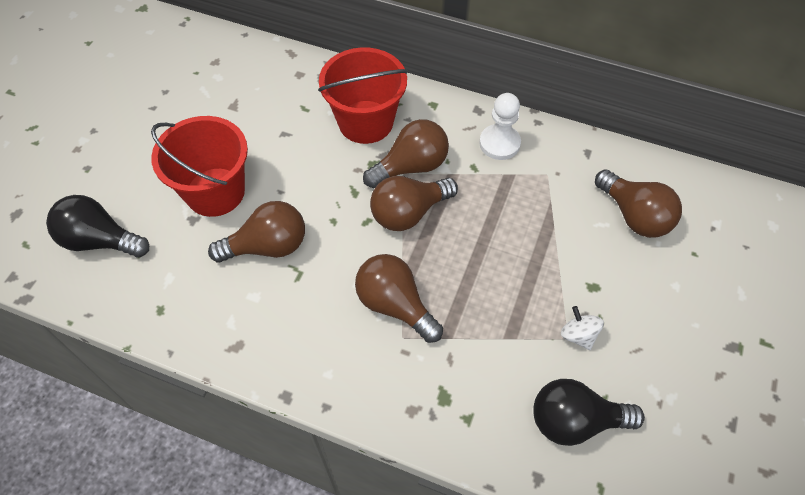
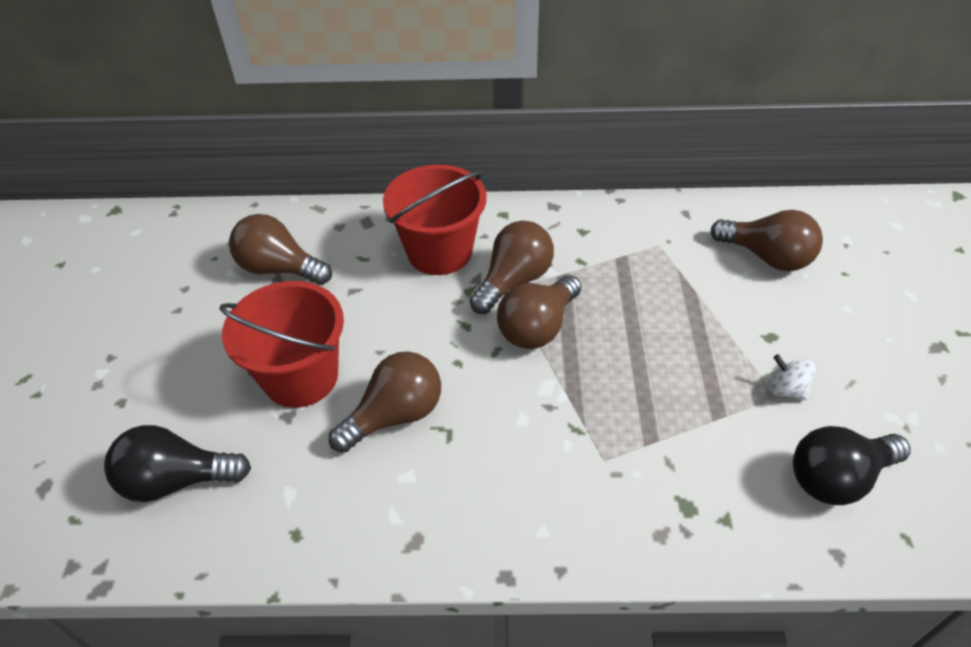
camera: 20 degrees left, 10 degrees down
(395, 305) = (577, 427): brown light bulb -> brown light bulb (279, 268)
(499, 143) = (594, 230): white pawn -> none

